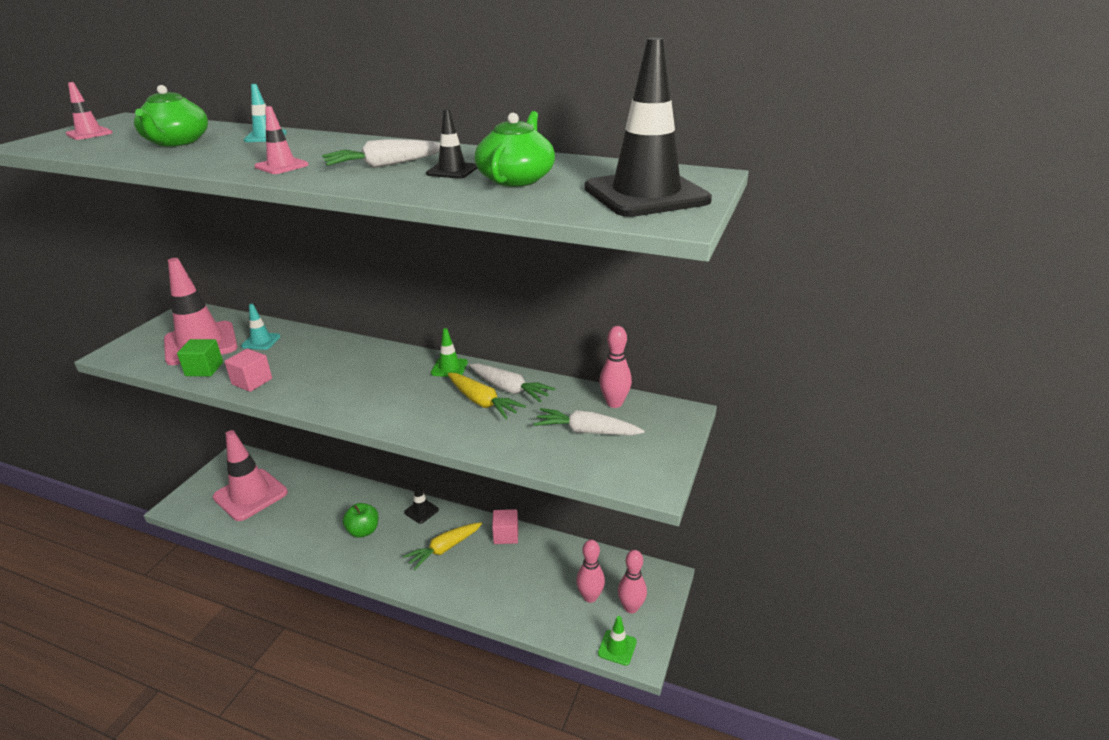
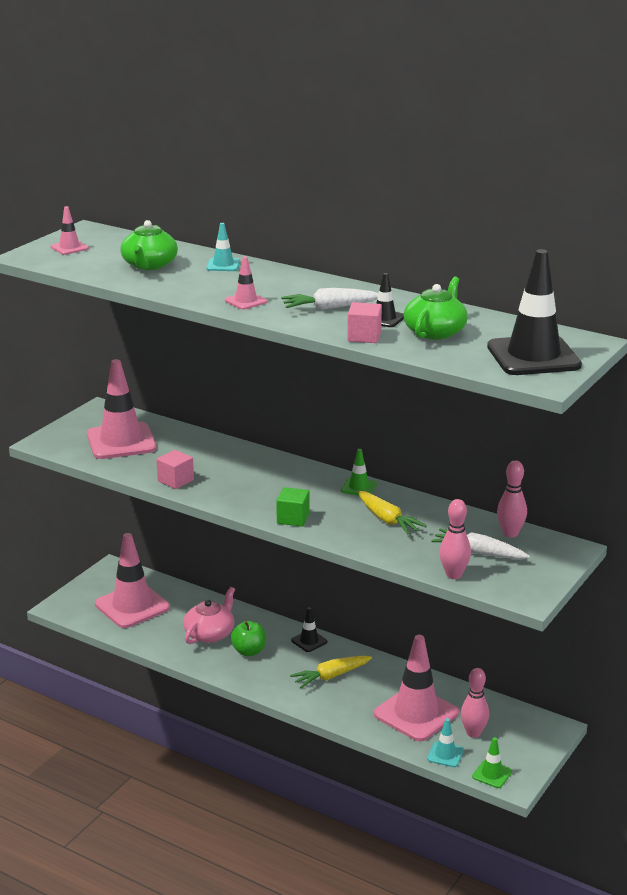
camera: 10 degrees right, 5 degrees down
(204, 369) = (130, 465): green cube -> green cube (293, 518)
(261, 341) = (178, 445): turquoise traffic cone -> turquoise traffic cone (445, 755)
(325, 516) = (210, 633): none -> pink teapot
(506, 535) = (395, 672): pink cube -> pink cube (364, 336)
(509, 389) = (414, 512): white carrot -> none
(531, 581) = (416, 714): none -> pink traffic cone
(631, 607) = (513, 746): pink bowling pin -> pink bowling pin (454, 575)

